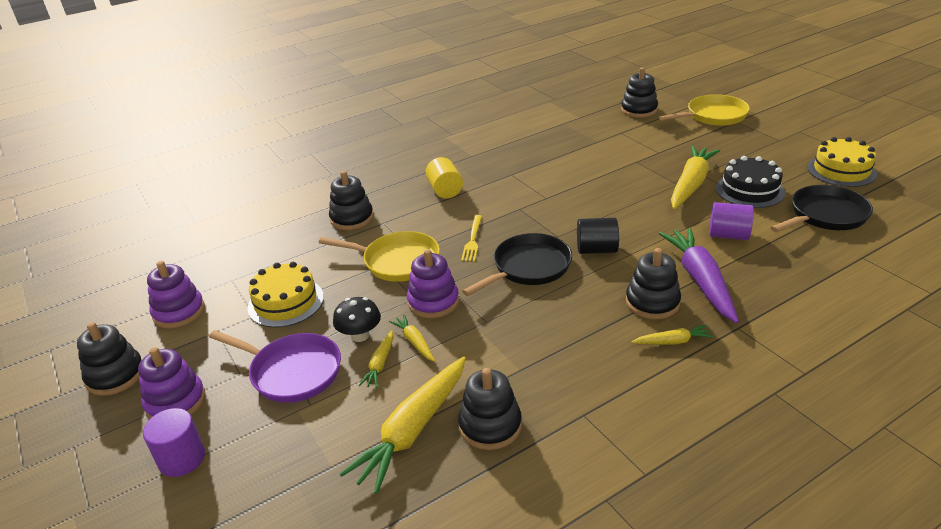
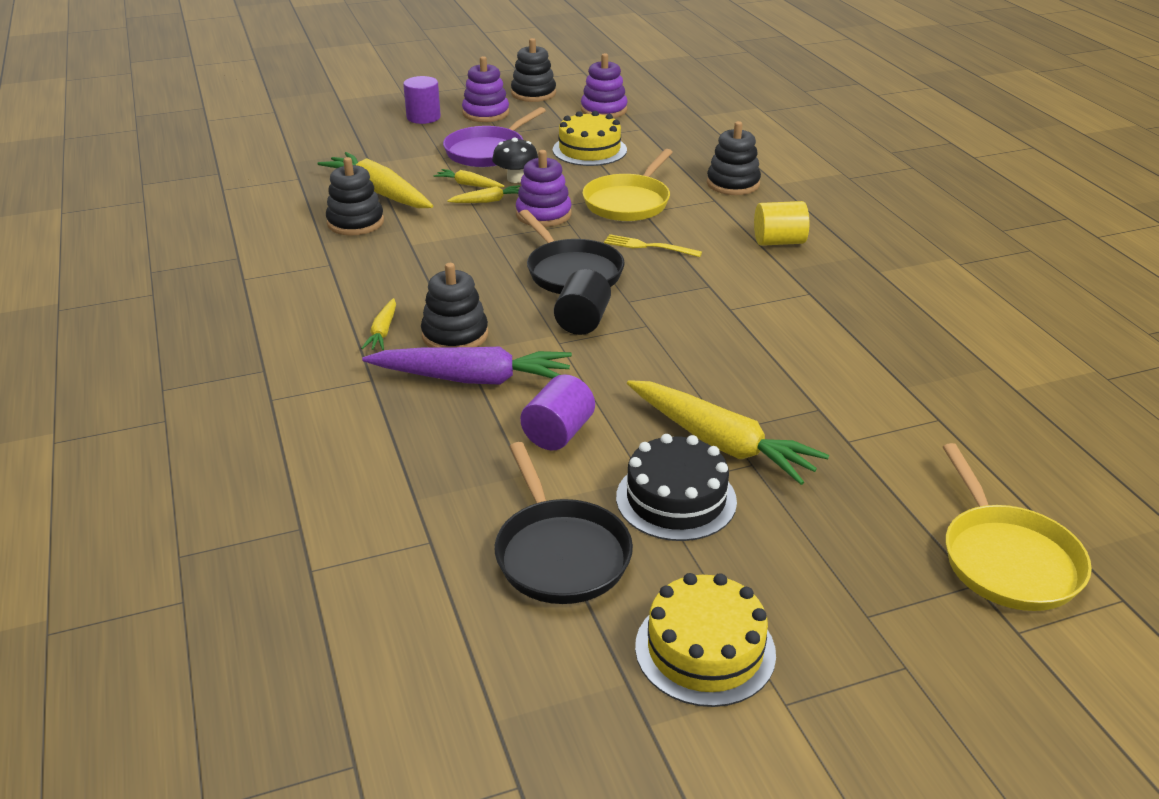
camera: 100 degrees right, 0 degrees up
(639, 110) = (1046, 465): black stacking toy -> none

